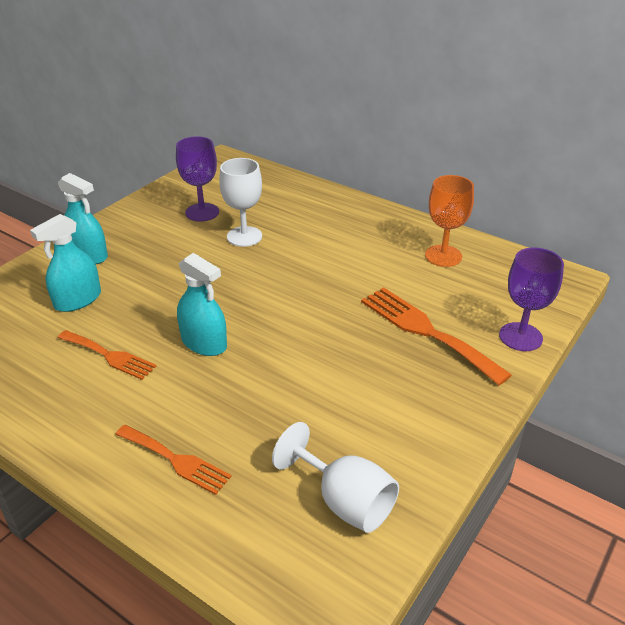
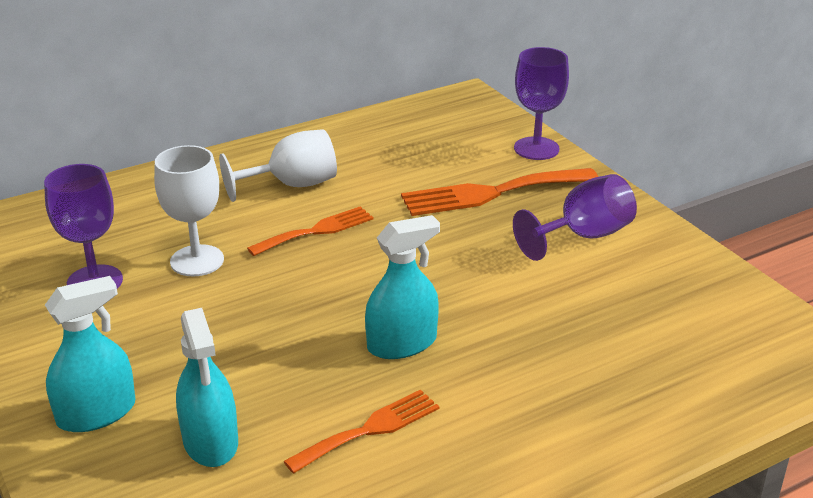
camera: 65 degrees left, 5 degrees down
(176, 460) = (597, 407): orange fork -> orange fork (316, 231)
(345, 501) = (703, 309): white goblet -> white goblet (293, 185)
(404, 398) = (584, 236): none -> purple goblet
(443, 256) = (373, 144): orange goblet -> none

